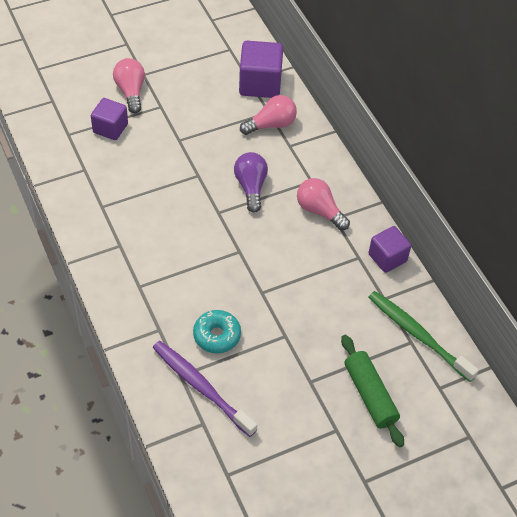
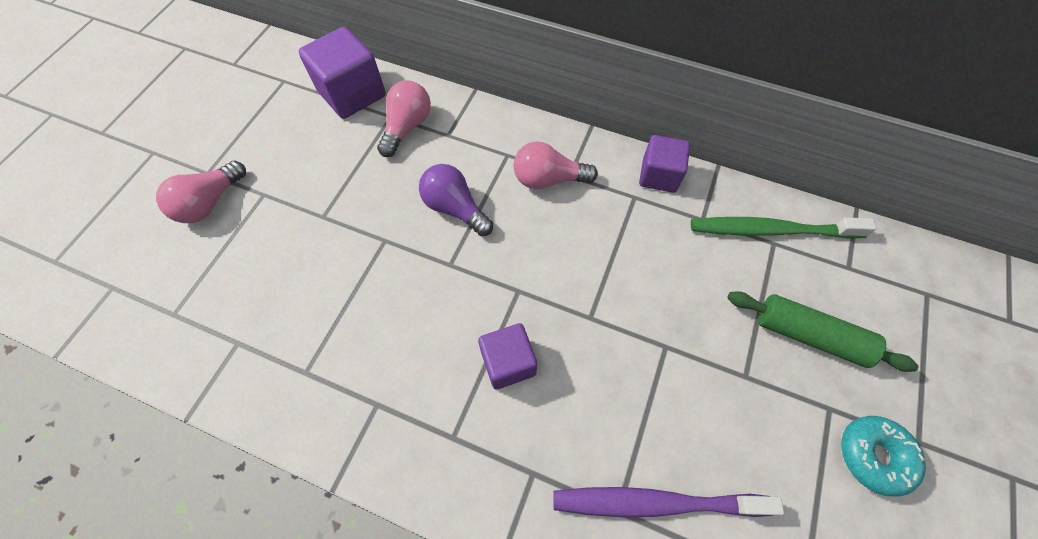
camera: 40 degrees left, 10 degrees up
(110, 128) = (224, 265): purple cube -> purple cube (508, 362)
(131, 91) = (210, 203): pink light bulb -> pink light bulb turned 90 degrees counterclockwise
(217, 336) = (602, 416): turquoise donut -> turquoise donut (873, 456)

